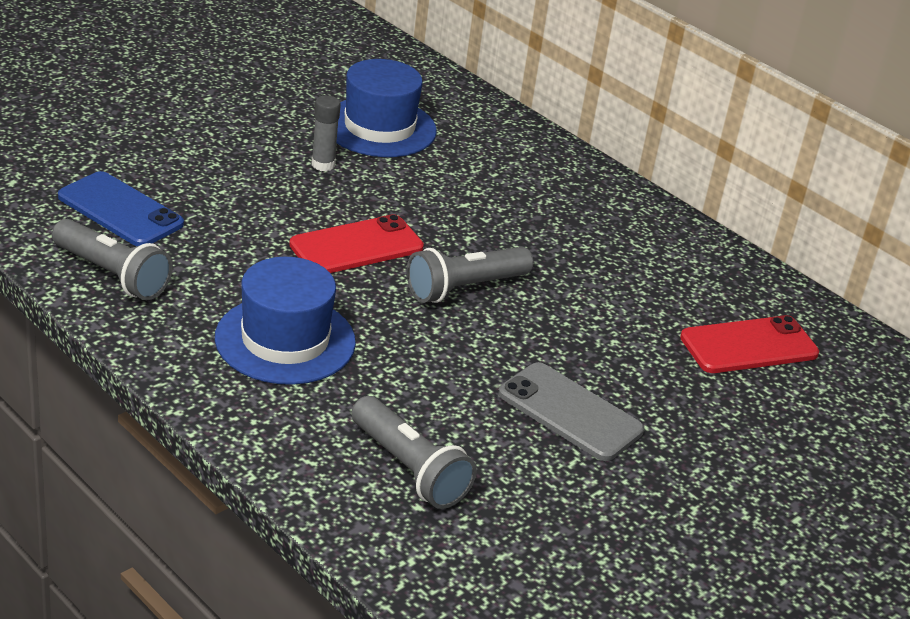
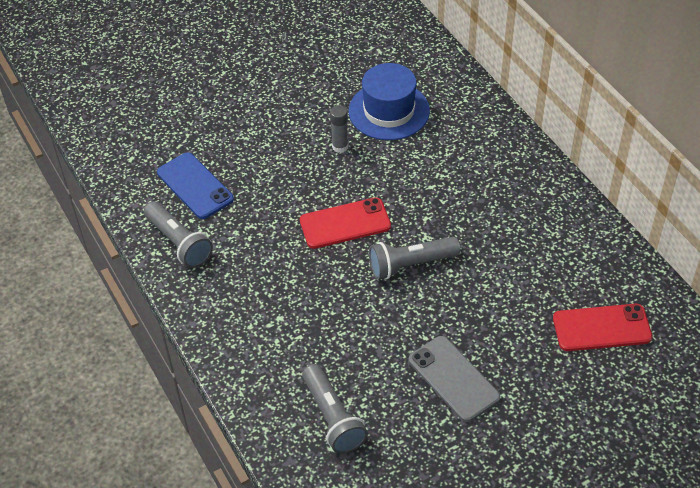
camera: 20 degrees right, 15 degrees up
(285, 340) = (278, 304): blue hat -> none

